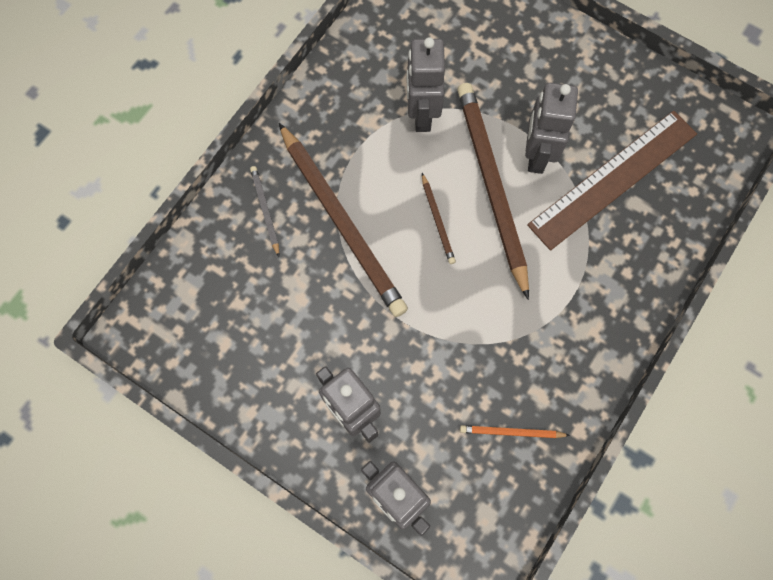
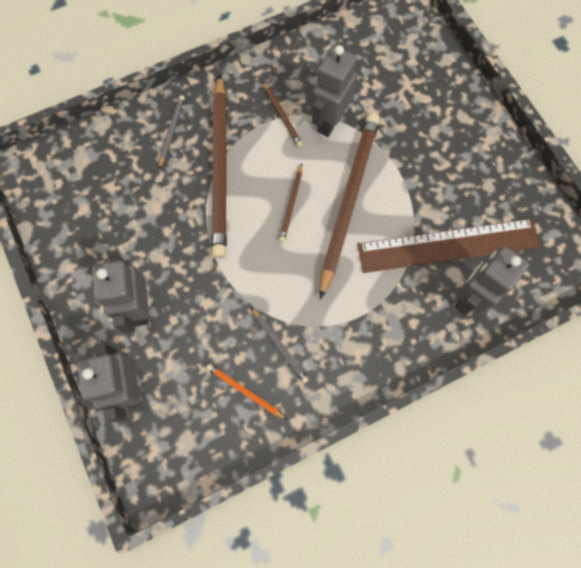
camera: 30 degrees right, 0 degrees up
(370, 133) = (282, 116): none -> brown pencil
(516, 367) = (280, 345): none -> grey pencil
(536, 155) = (398, 196): grey robot -> grey robot (469, 297)

